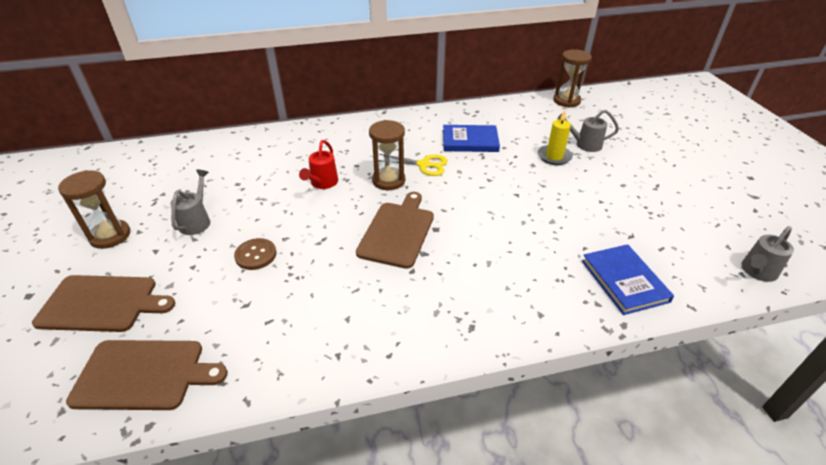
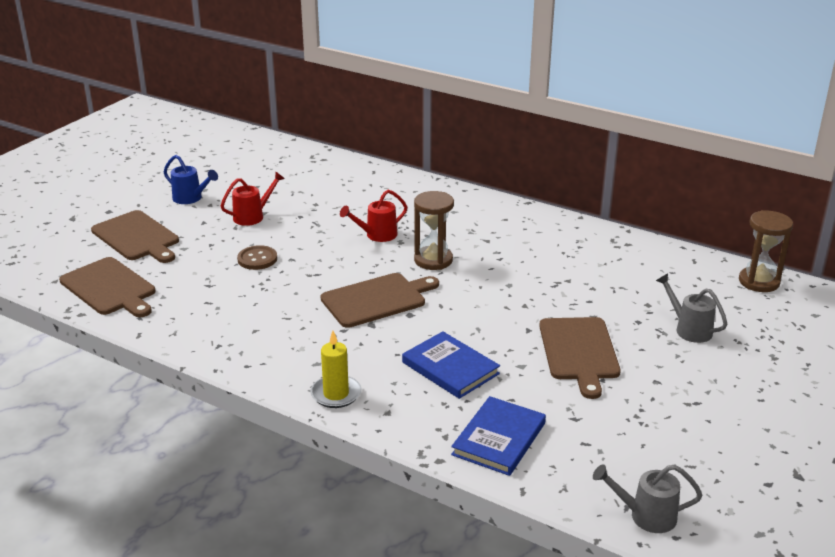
camera: 45 degrees right, 10 degrees down
(110, 236) = (191, 198): brown hourglass -> blue watering can
(197, 221) = (253, 216): grey watering can -> red watering can
(423, 165) = (485, 264): yellow scissors -> none
(470, 141) = (567, 266): blue book -> blue book (450, 368)
(554, 156) = (630, 321): yellow candle -> yellow candle (336, 394)
(563, 191) = (579, 351): none -> brown cutting board

